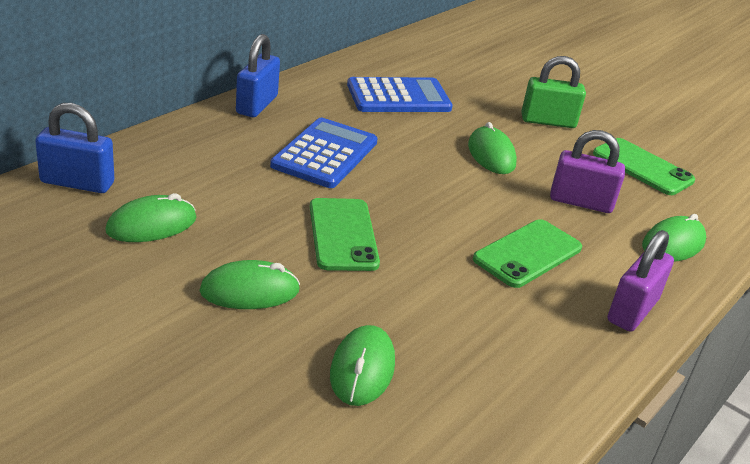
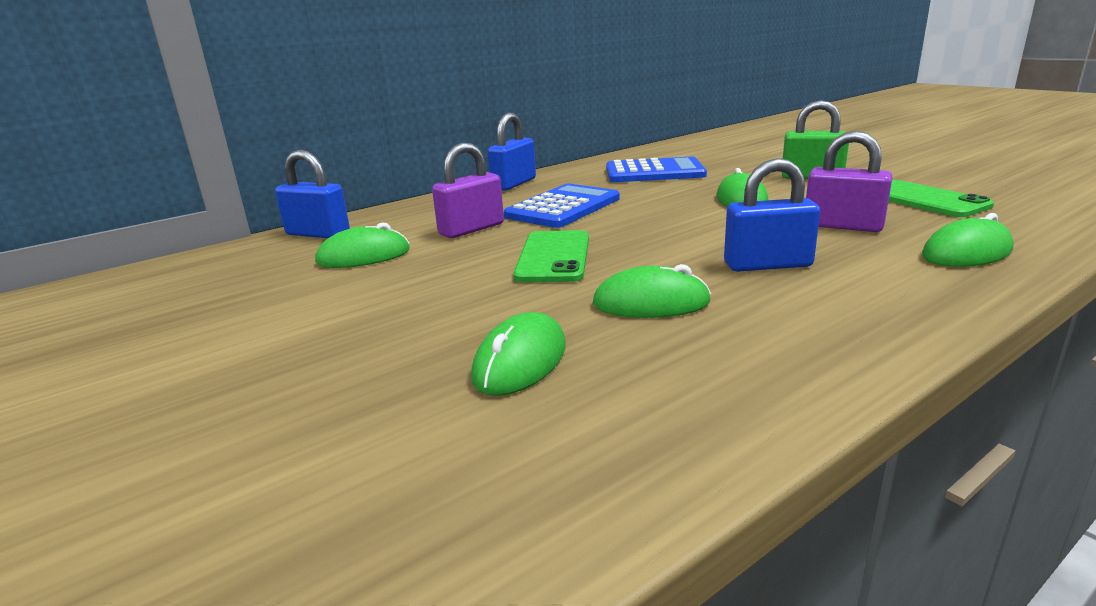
camera: 20 degrees right, 10 degrees down
(250, 291) = (428, 299): green mouse -> green mouse (651, 303)
(527, 254) = (767, 265): green phone -> blue padlock
(632, 310) = (906, 309): purple padlock -> purple padlock (471, 229)

